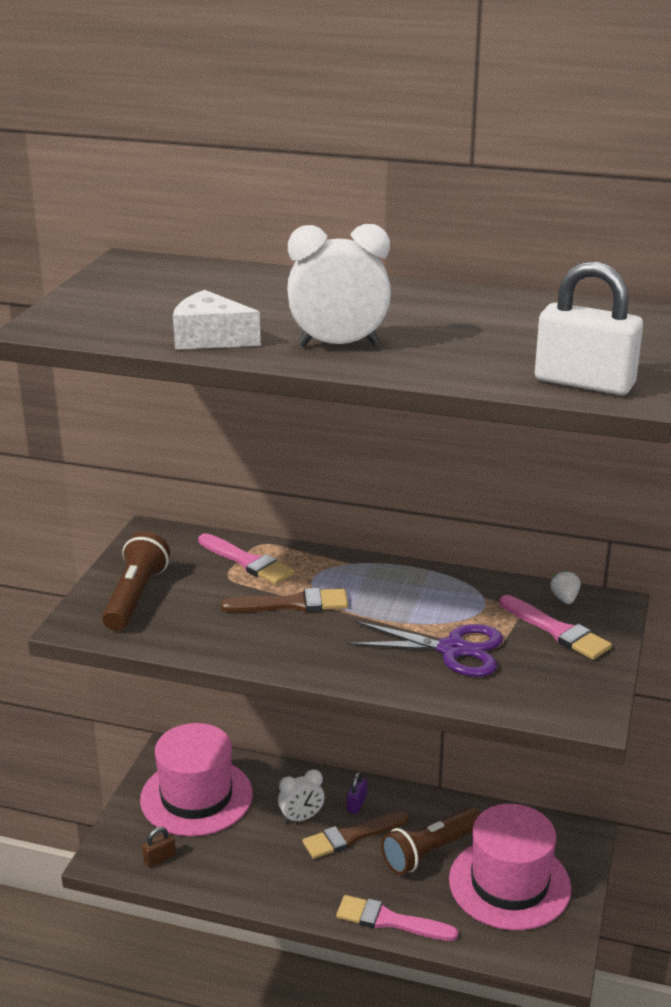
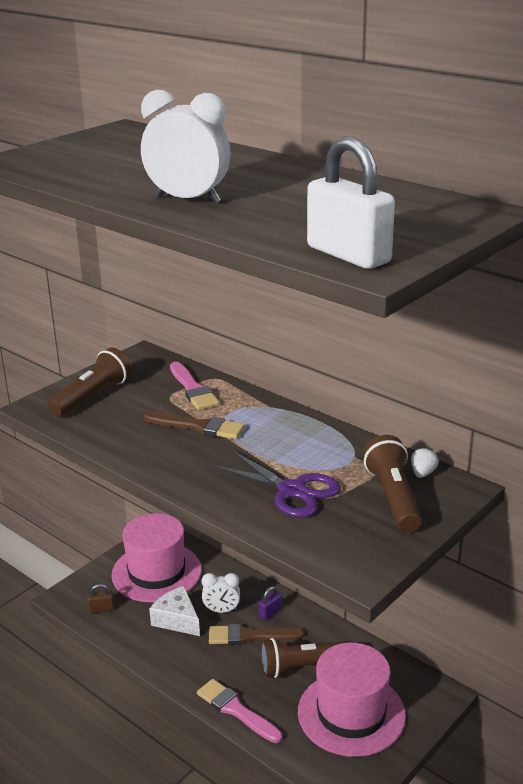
camera: 25 degrees right, 0 degrees up
(210, 338) = (101, 183): white cheese -> white cheese (177, 620)
(557, 631) = (393, 497): pink brush -> brown flashlight

